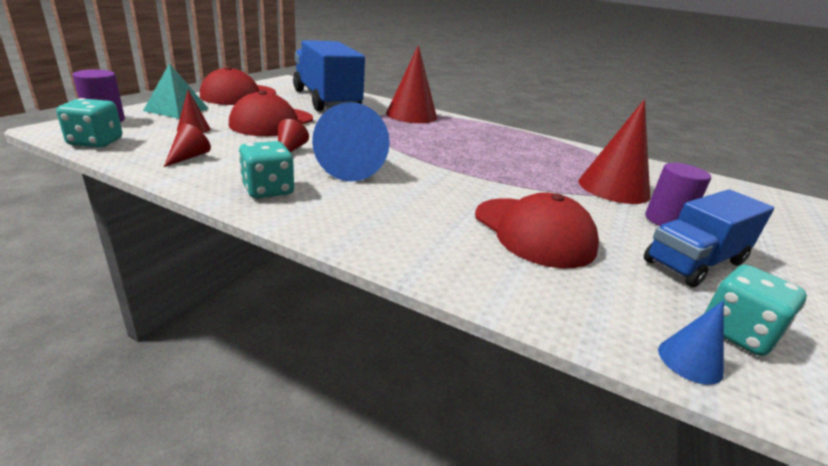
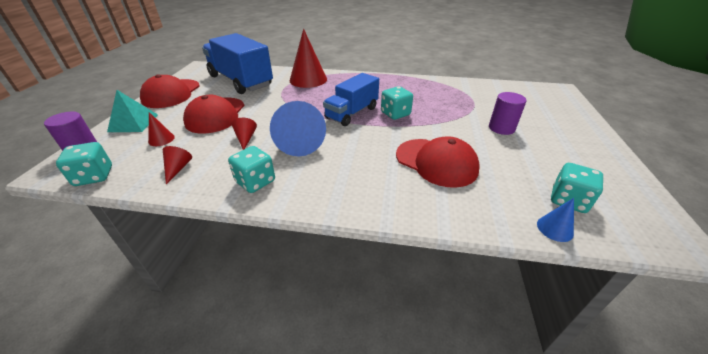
camera: 15 degrees left, 10 degrees up
(507, 170) = (395, 114): none -> turquoise dice
(613, 188) = (462, 110): red cone -> none
(694, 262) = (528, 156): blue truck -> blue truck (352, 113)

